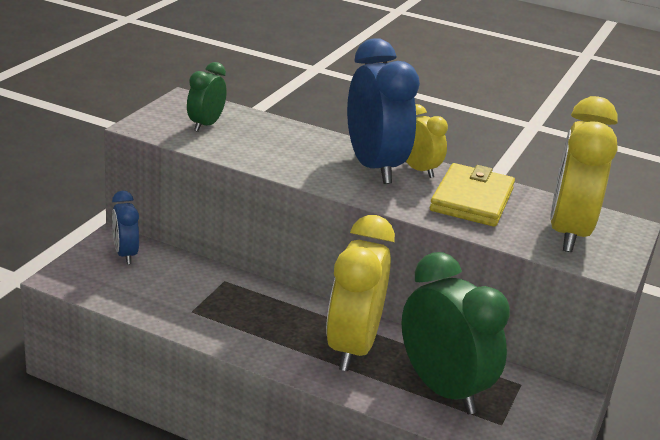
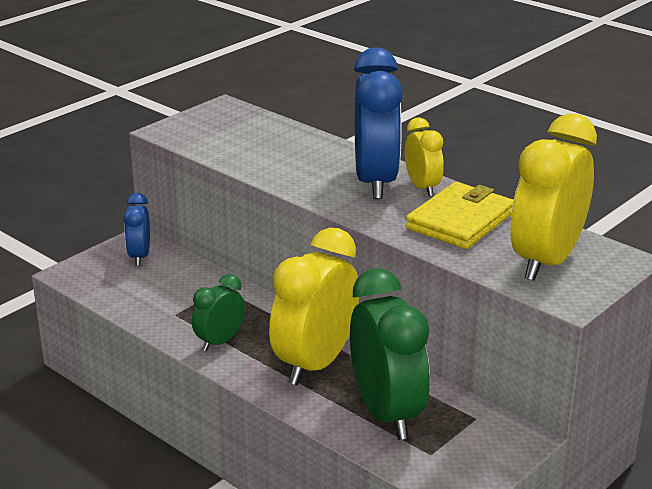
camera: 20 degrees right, 0 degrees up
(205, 125) = (228, 132): green clock -> green clock (220, 342)

